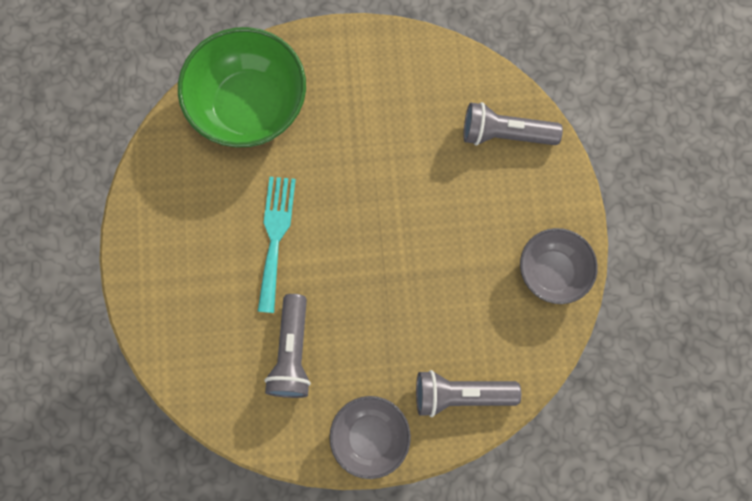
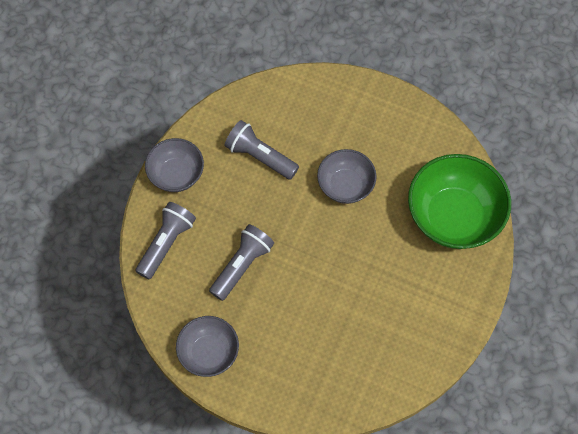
camera: 120 degrees right, 10 degrees down
(275, 237) = (345, 185): turquoise fork -> grey bowl
(505, 134) = (331, 382): grey flashlight -> grey flashlight (242, 266)

